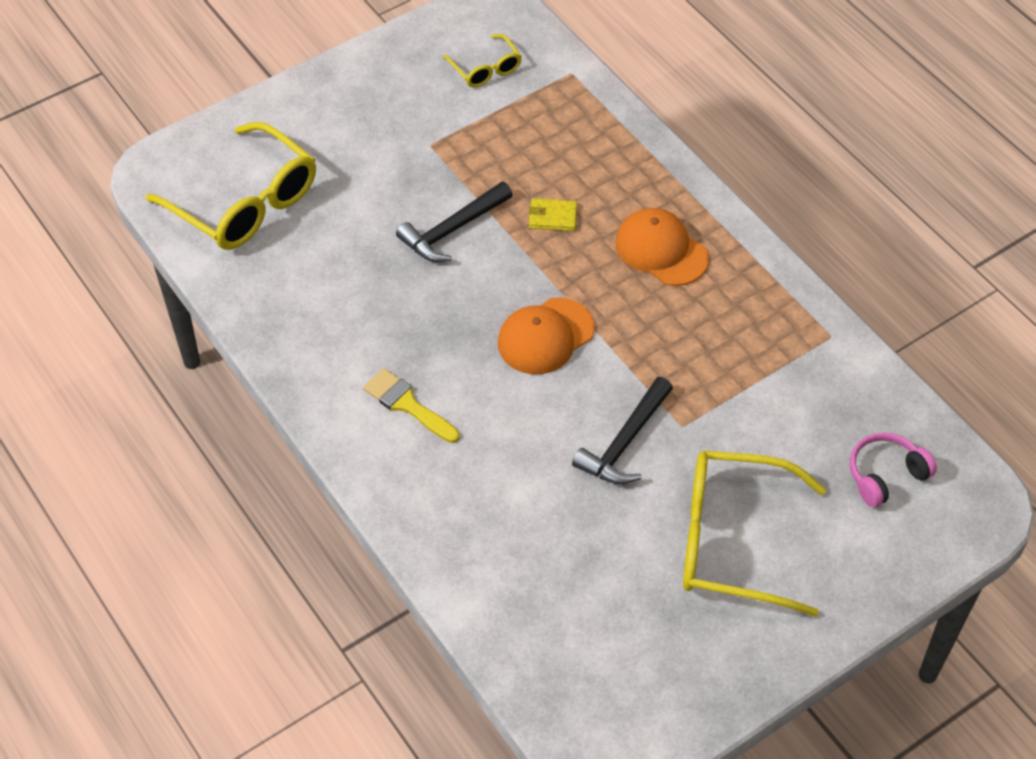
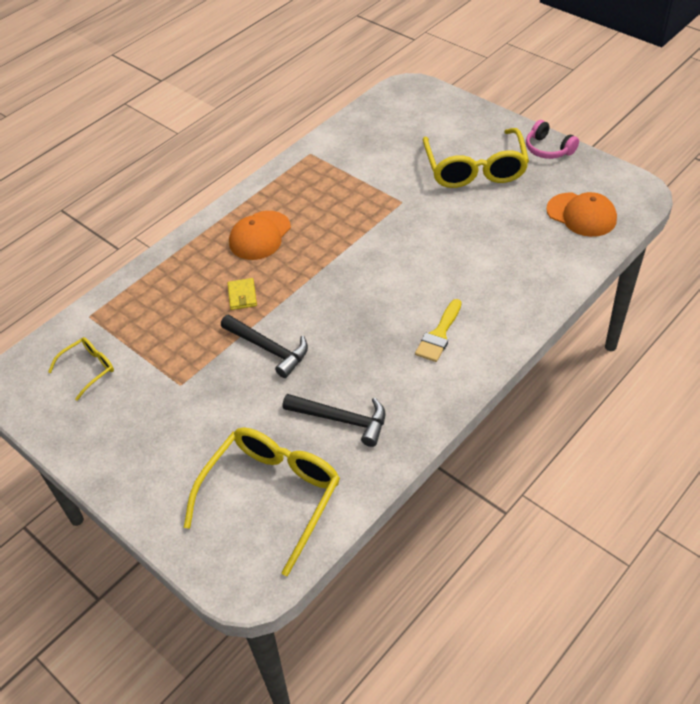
camera: 100 degrees left, 5 degrees down
(545, 336) = (353, 277): orange cap -> orange cap (581, 215)
(624, 443) = (425, 223): black hammer -> black hammer (342, 420)
(885, 475) = (403, 121): pink headphones -> pink headphones (548, 149)

